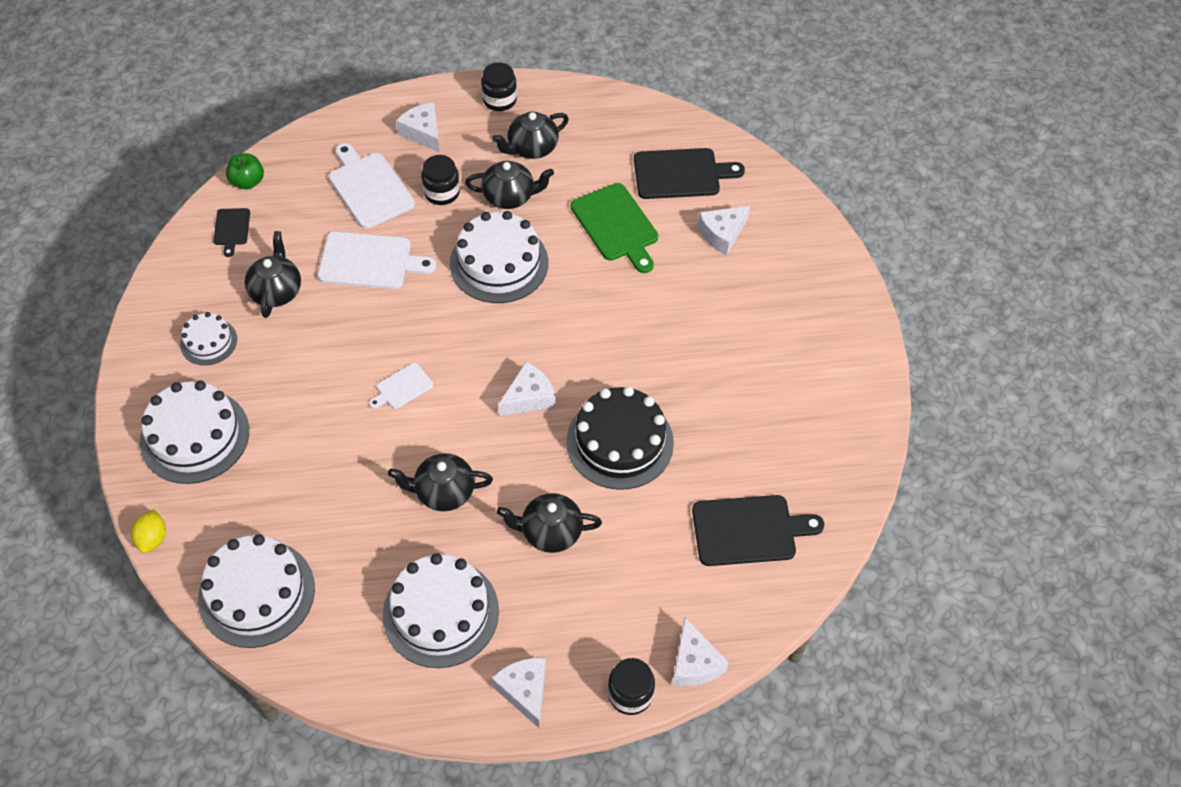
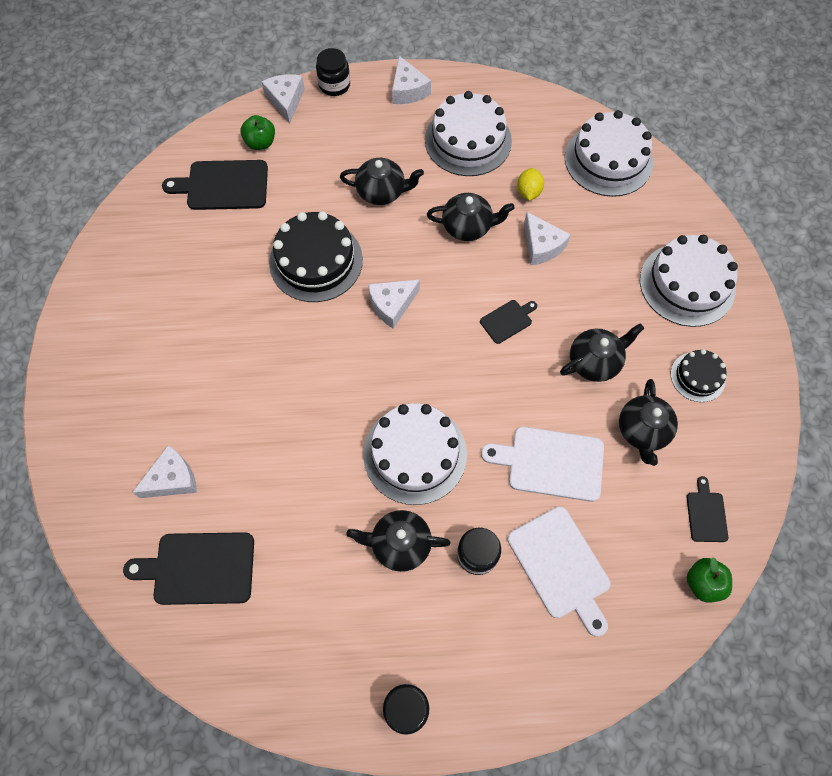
camera: 175 degrees left, 10 degrees up
(152, 538) = (699, 202): yellow lemon -> yellow lemon (528, 192)
(208, 341) = (697, 377): white cake -> black cake
(402, 387) = (507, 320): white cutting board -> black cutting board
(423, 133) = (502, 653): white cheese -> white cheese (541, 246)
(531, 148) = (370, 619): black teapot -> black teapot (595, 361)
(616, 225) = (285, 497): green cutting board -> none
(715, 594) = (260, 143): none -> green apple

